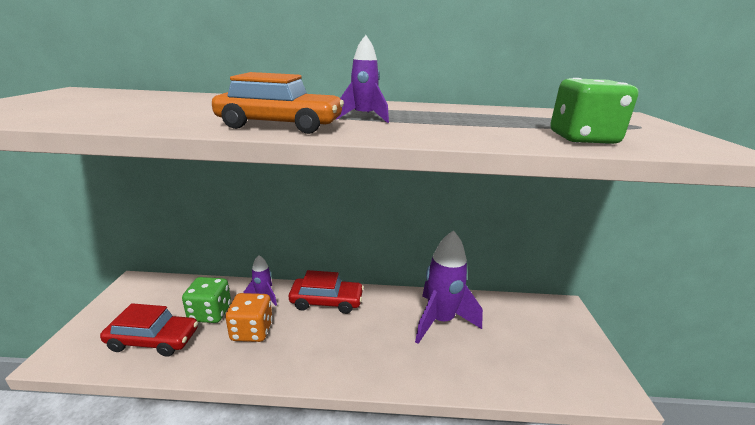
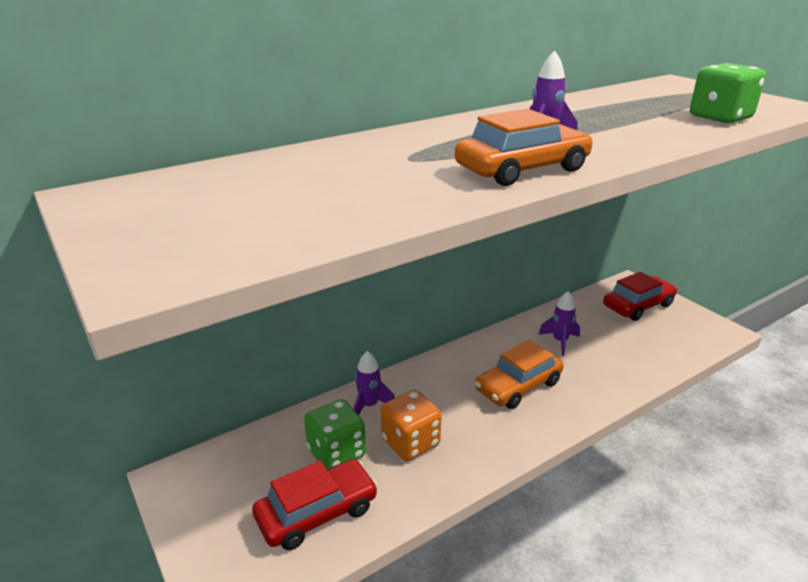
camera: 35 degrees left, 5 degrees up
(326, 301) = (440, 376): red car -> red car (638, 306)
(366, 335) = (518, 386): none -> orange car
(440, 321) = (560, 341): purple rocket -> purple rocket, size x0.51

